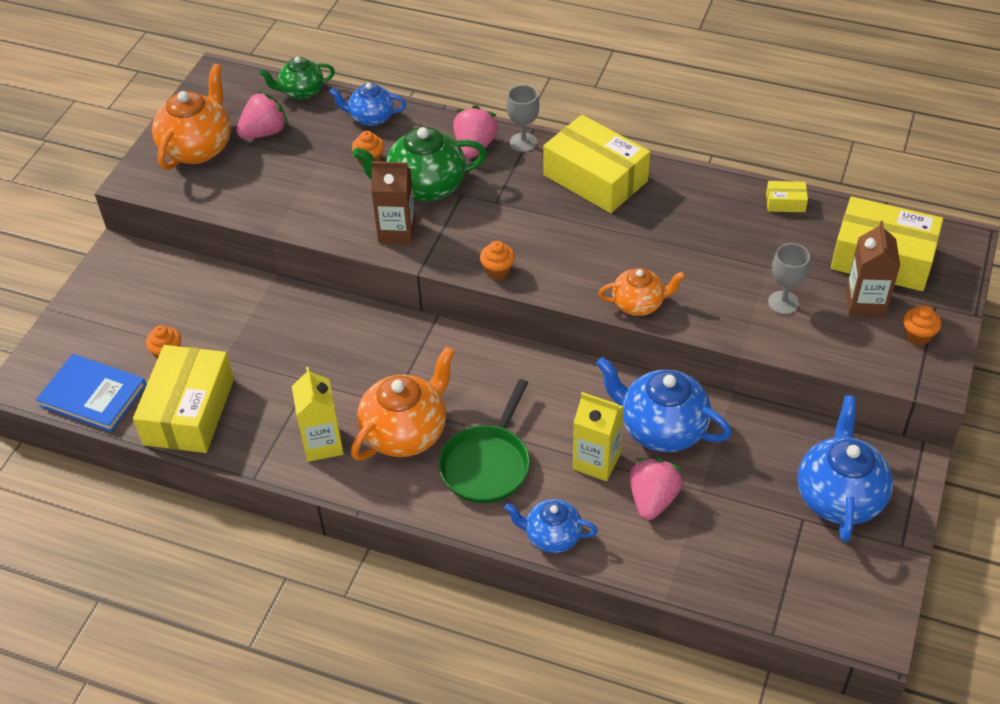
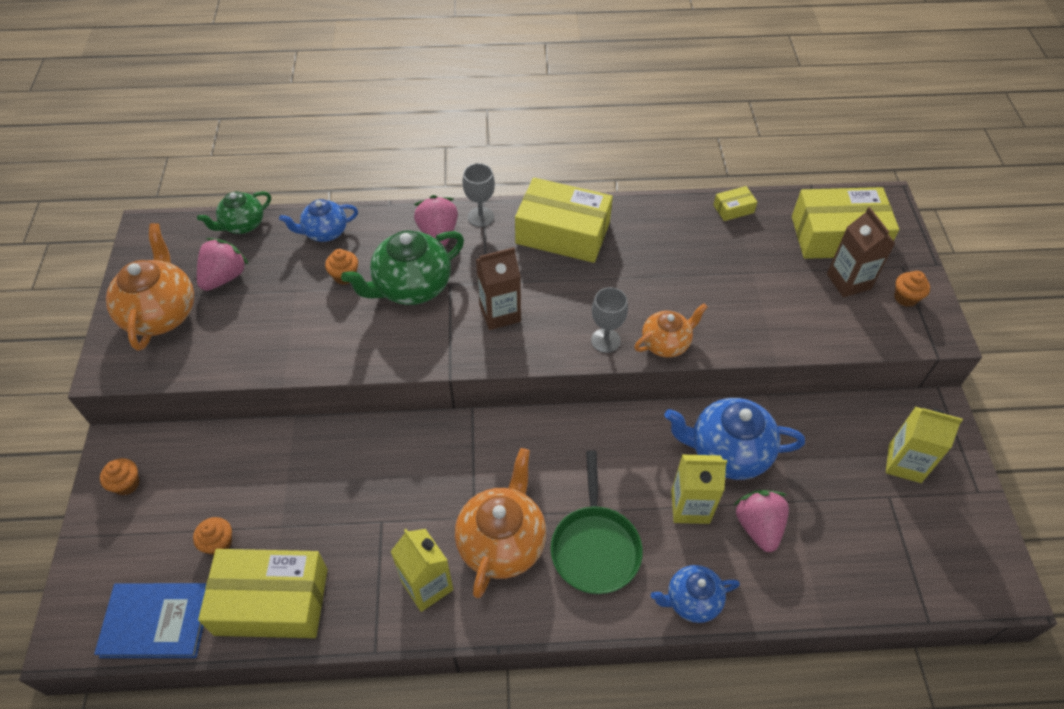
camera: 25 degrees left, 5 degrees up
(189, 411) = (271, 601): yellow box -> yellow box turned 75 degrees counterclockwise
(397, 231) = (407, 341): brown carton -> brown carton (500, 313)
(497, 271) = (523, 351): orange cupcake -> orange cupcake (127, 484)
(783, 303) = (784, 302): grey goblet -> grey goblet (605, 340)
(839, 496) = (904, 463): blue teapot -> yellow carton

